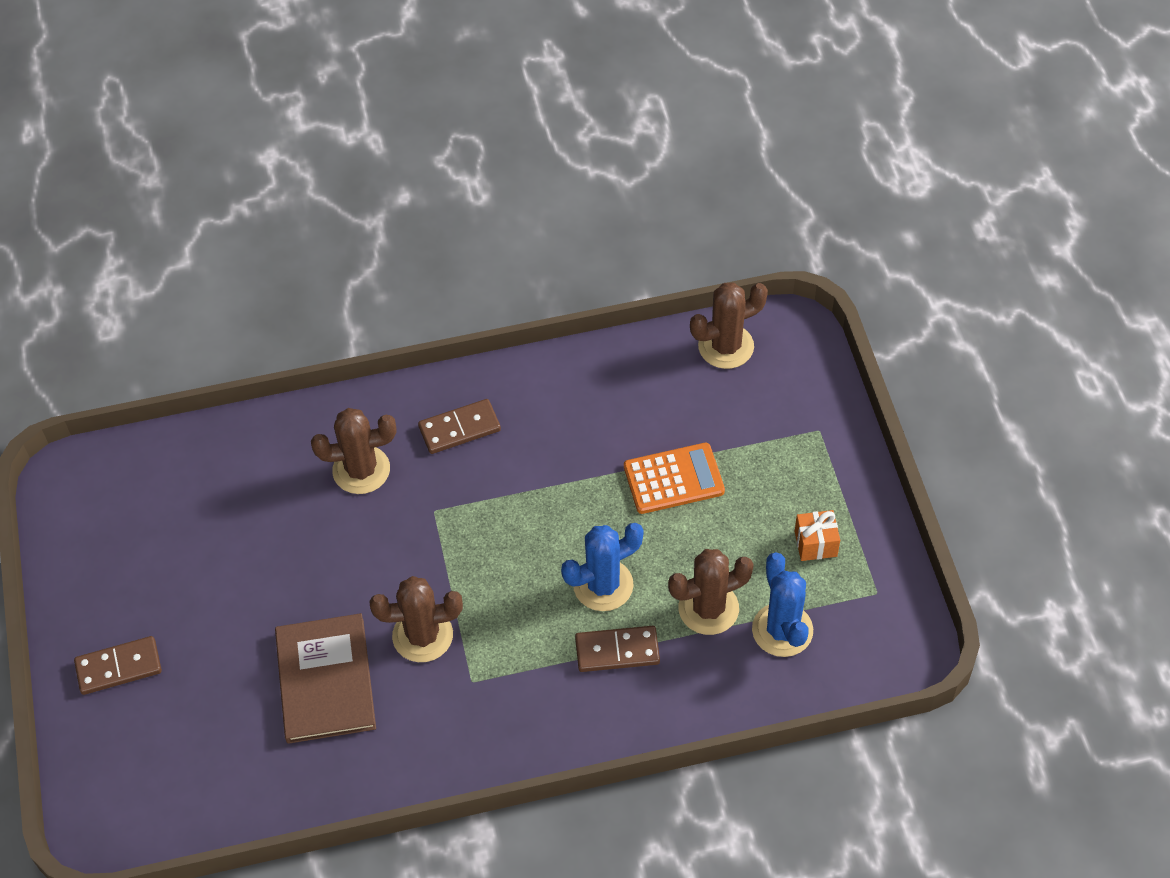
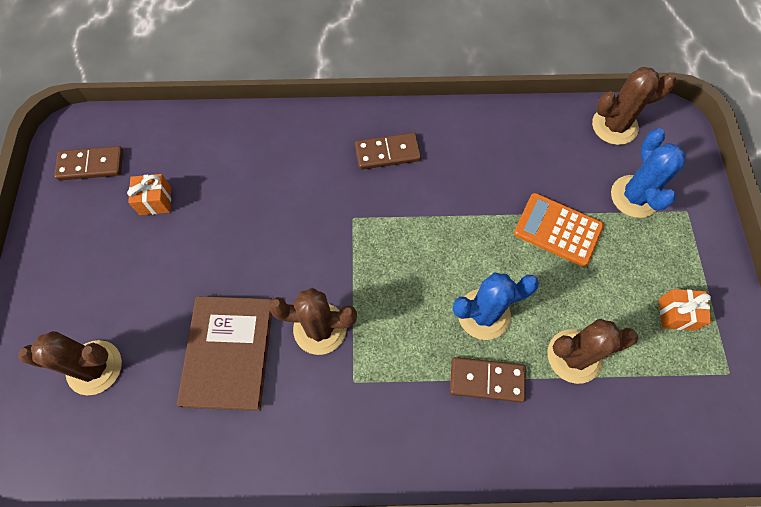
camera: 10 degrees right, 10 degrees up
(119, 667) = (62, 303): brown domino -> brown domino (91, 165)
(193, 536) = (155, 201): none -> orange gift
(361, 470) = (302, 172): brown cactus -> brown cactus (94, 367)
(673, 479) = (557, 230): orange calculator -> orange calculator turned 150 degrees counterclockwise
(782, 630) = (639, 392): blue cactus -> blue cactus (634, 196)

